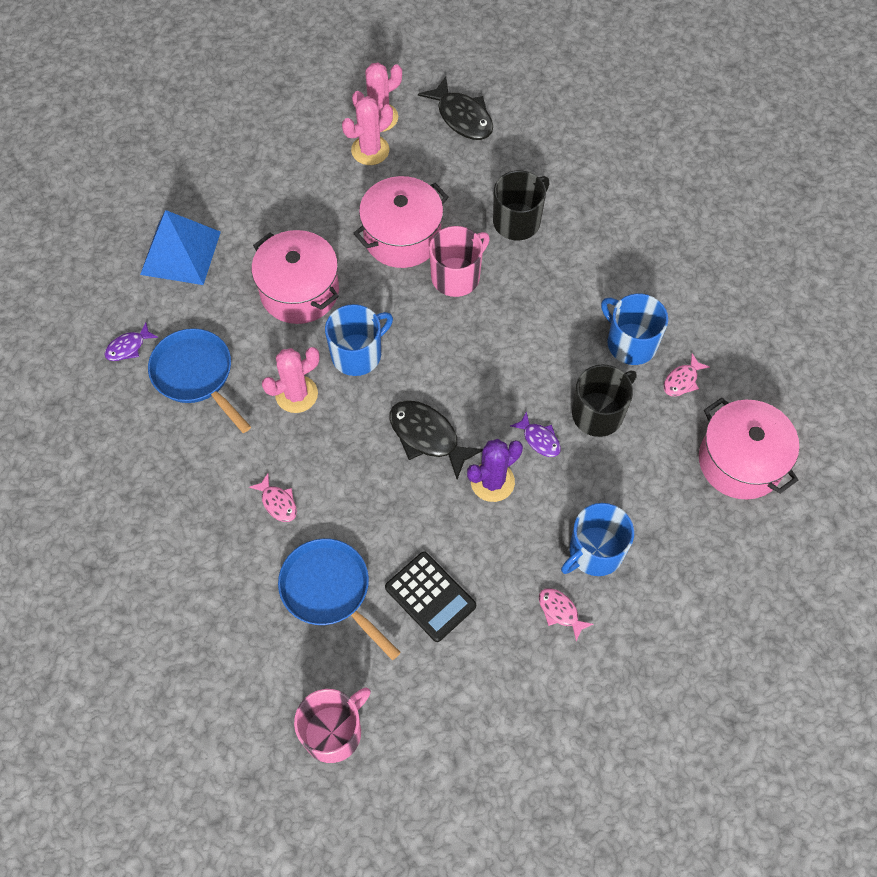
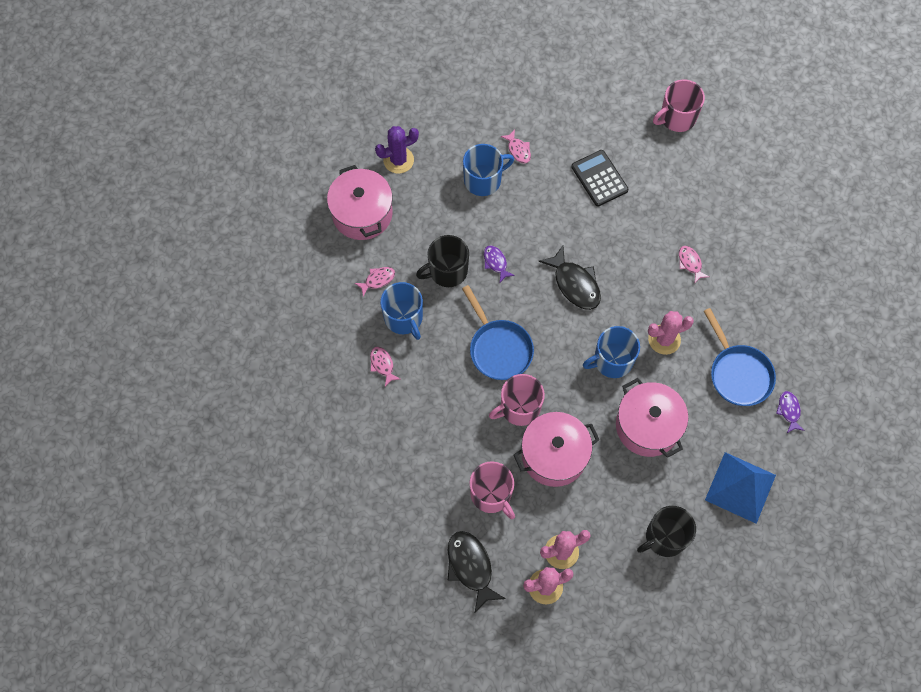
camera: 165 degrees left, 5 degrees up
(128, 347) = (789, 410): purple fish -> purple fish turned 75 degrees counterclockwise
(330, 591) = (664, 197): blue pan -> blue pan (498, 348)
(461, 185) = (491, 494): none -> pink mug
(492, 482) = (537, 241): purple cactus -> purple cactus (398, 160)
(517, 221) = (455, 446): black mug -> black mug (665, 537)
(634, 285) = (382, 365): none -> pink fish

